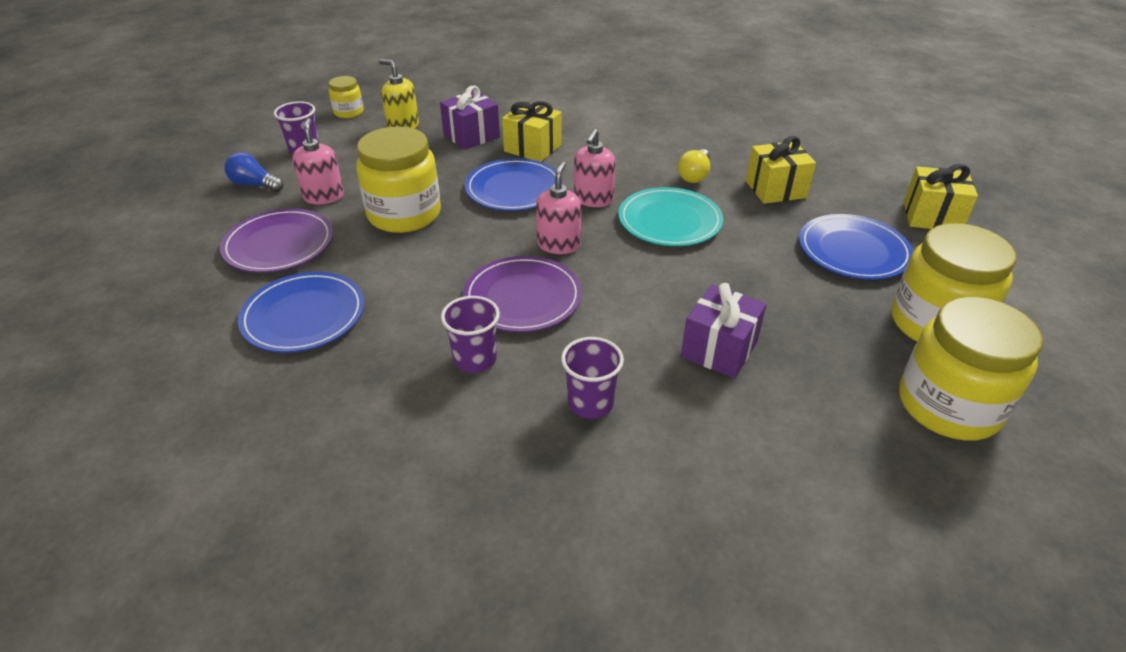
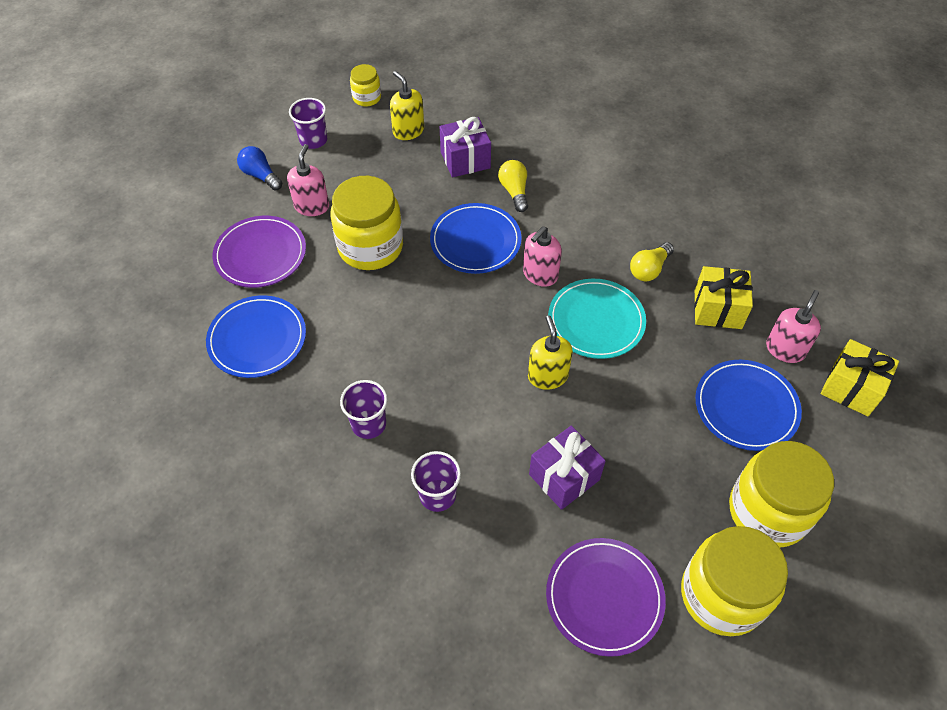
camera: 20 degrees right, 15 degrees up
(522, 298) = (430, 372): purple plate -> purple plate (604, 597)
(532, 148) = (514, 191): yellow gift -> yellow light bulb
(558, 244) = (485, 321): pink soap dispenser -> pink soap dispenser (785, 349)
(649, 272) = (547, 376): none -> yellow soap dispenser

